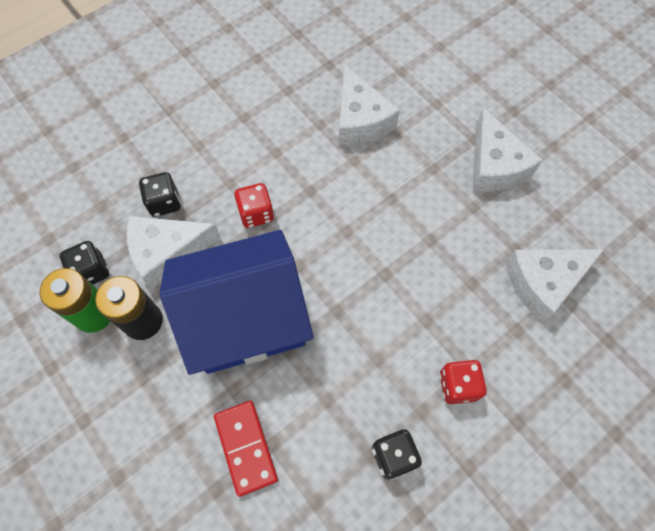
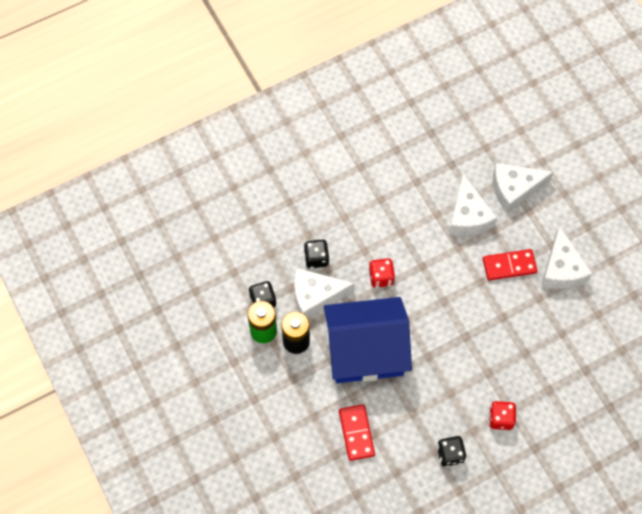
camera: 10 degrees right, 0 degrees up
(425, 172) = (509, 266): none -> red domino
(543, 282) = (575, 360): white cheese -> white cheese (514, 189)

